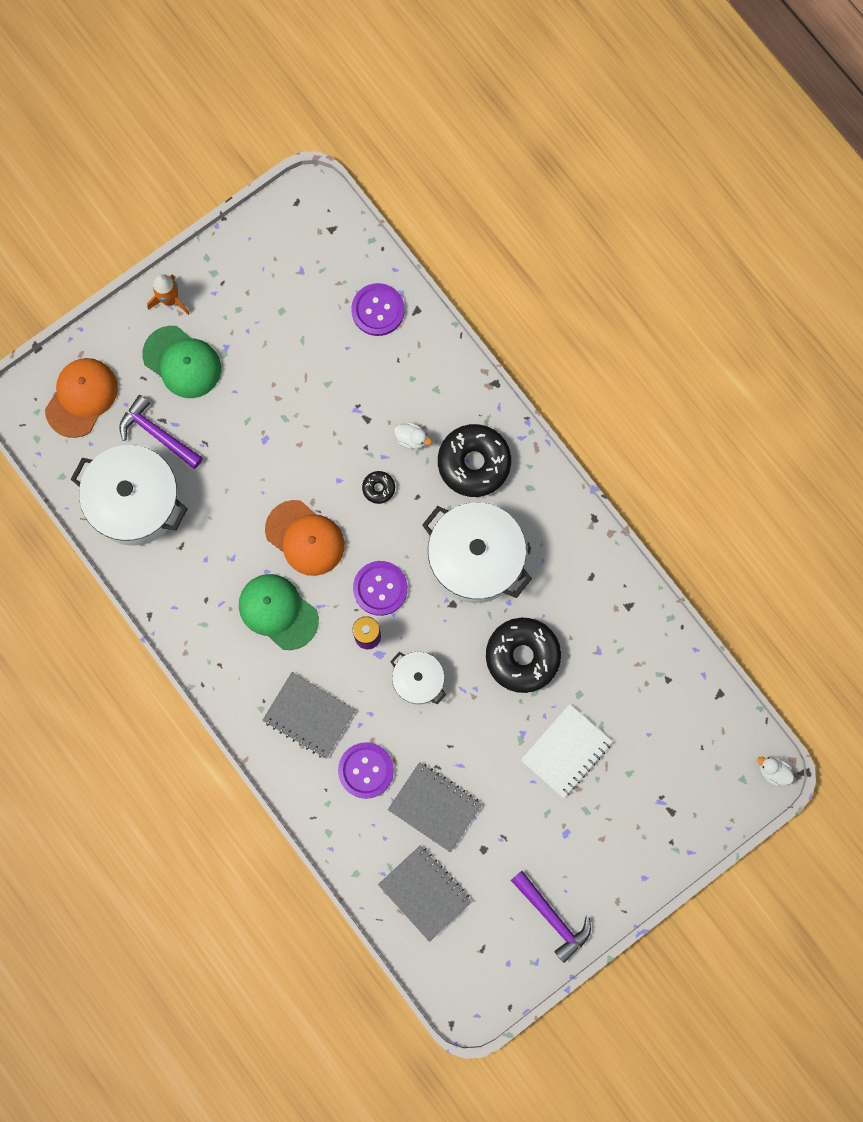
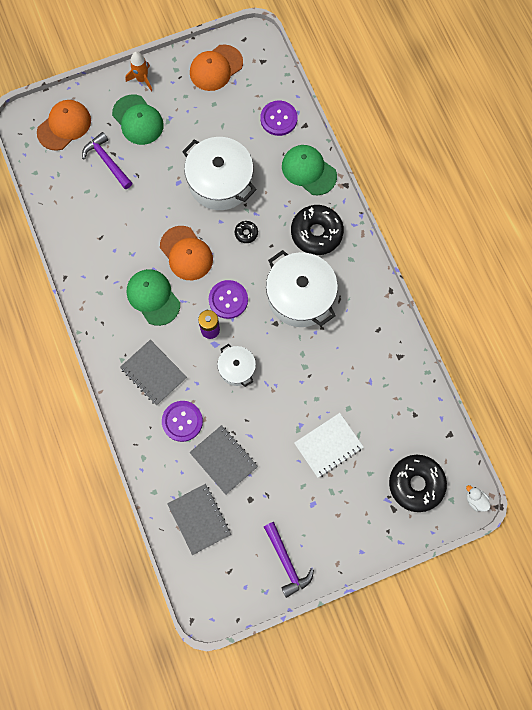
camera: 15 degrees right, 5 degrees down
(135, 501) = (78, 201): white pot -> white pot (220, 182)
(269, 256) = (216, 68): none -> orange cap
(411, 439) = (278, 206): white duck -> none
(439, 376) = (308, 171): none -> green cap
(522, 656) = (315, 371): black donut -> black donut (416, 484)

